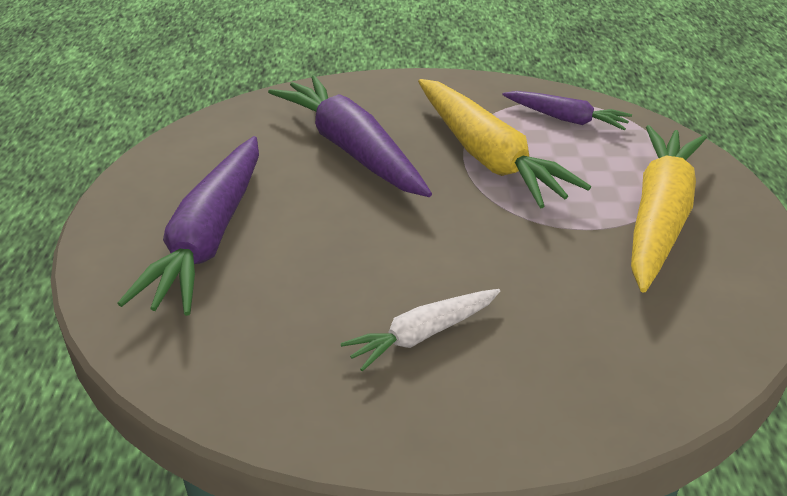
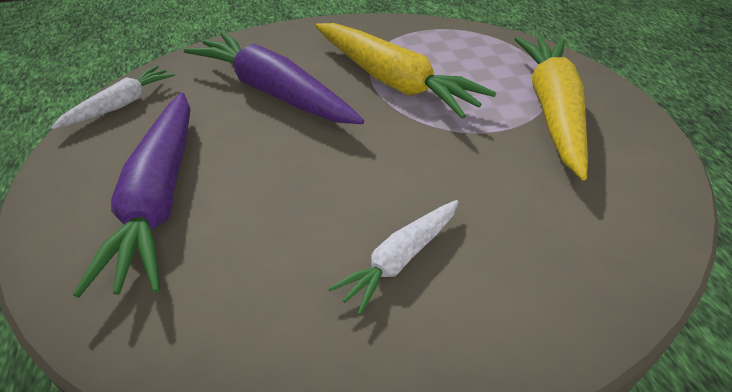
camera: 15 degrees left, 5 degrees up
(192, 140) = (120, 105): none -> white carrot
(566, 119) = (443, 42): purple carrot -> none

